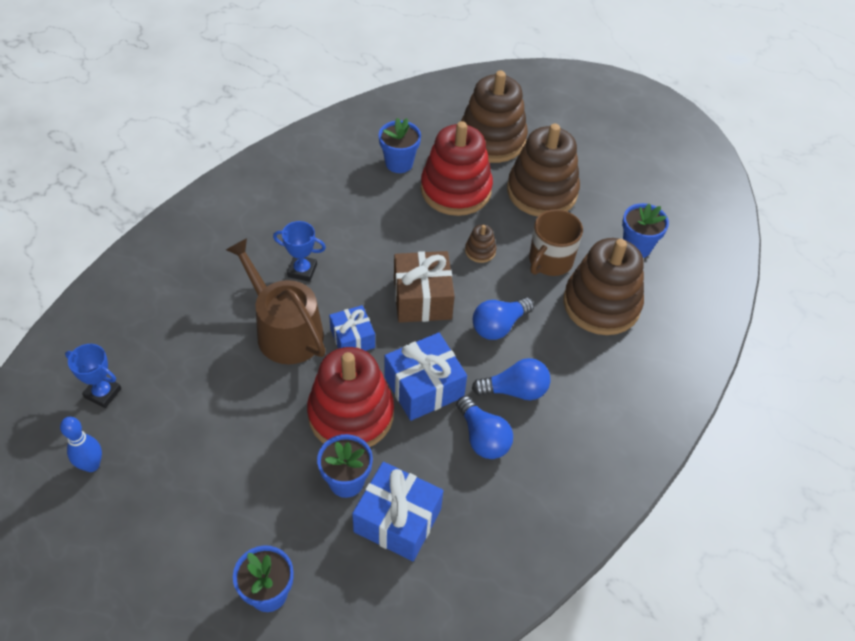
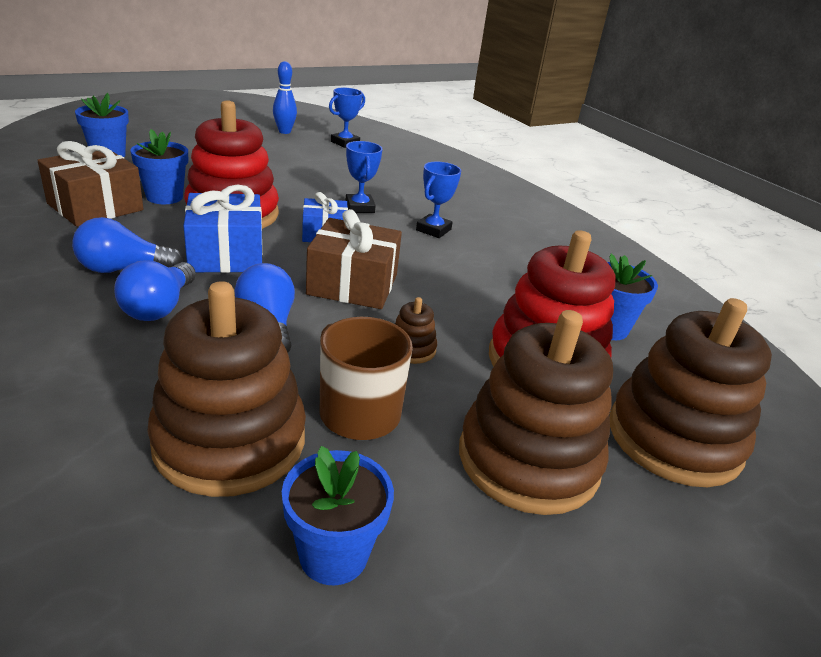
camera: 105 degrees right, 20 degrees down
(284, 330) = (359, 207): brown watering can -> blue trophy
(397, 520) = (95, 207): blue gift -> brown gift

